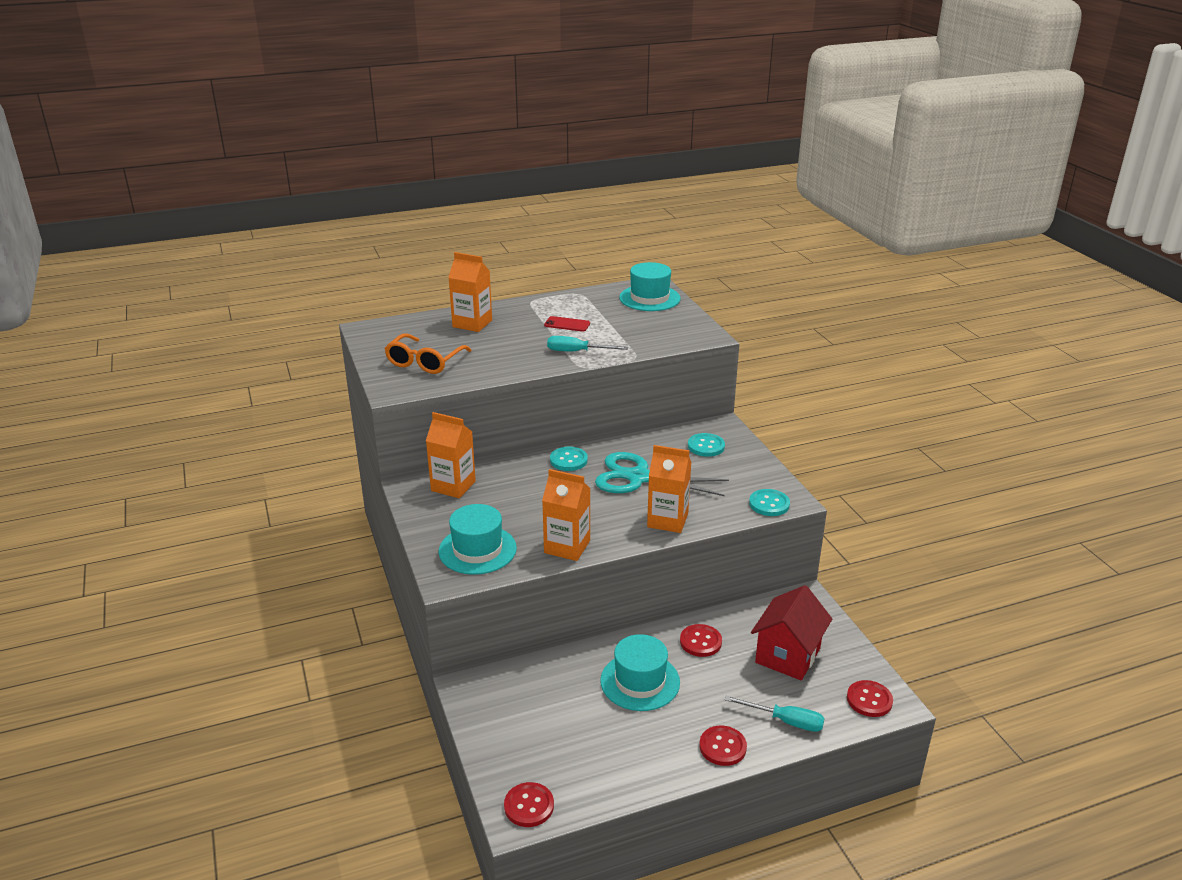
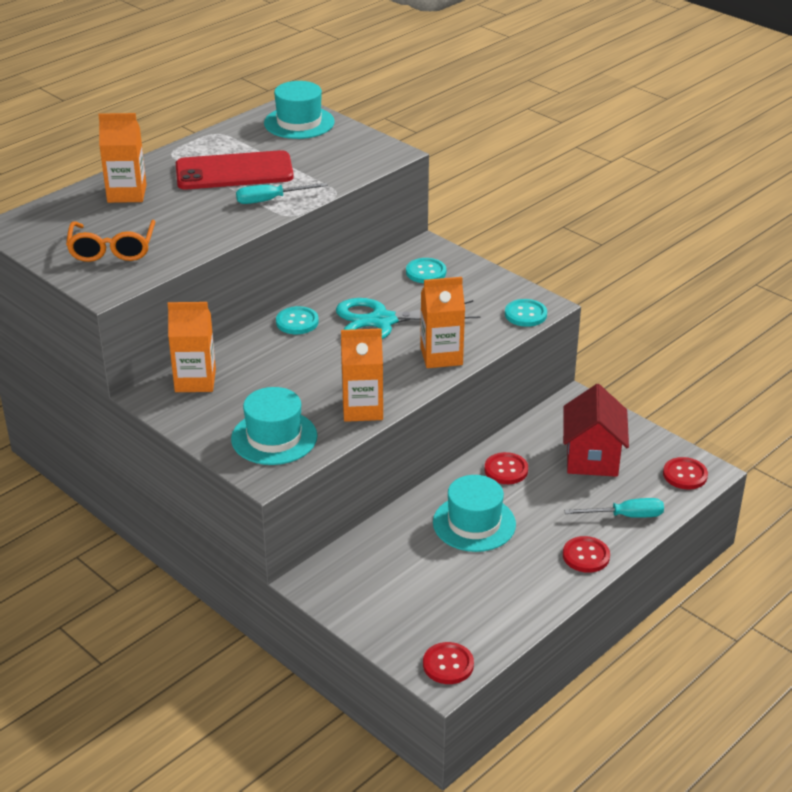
camera: 25 degrees left, 5 degrees up
(567, 324) = (234, 172): red phone -> red phone, size x2.28

